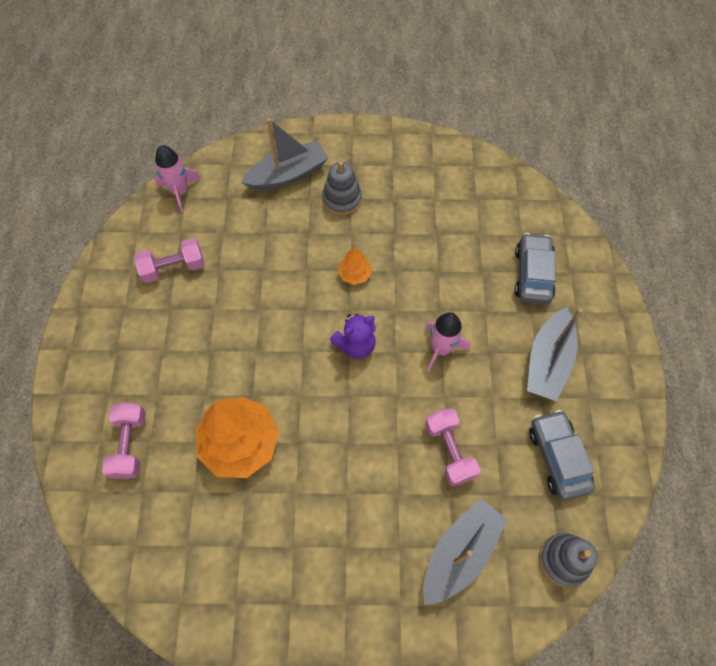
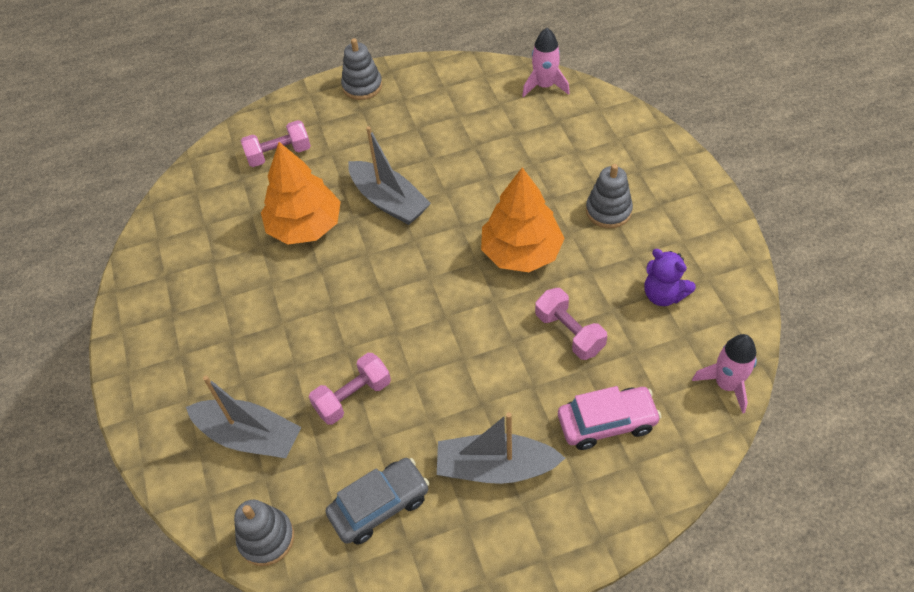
camera: 75 degrees right, 10 degrees down
(83, 339) = (362, 86): none -> grey stacking toy
(173, 268) = (459, 114): pink dumbbell -> pink dumbbell (569, 333)
(288, 175) = (613, 156): grey boat -> grey boat (389, 201)
(354, 274) = (521, 252): orange tree -> orange tree, size x2.14
(356, 345) = (439, 280): purple teddy bear -> purple teddy bear (663, 294)
(441, 348) = (467, 356): pink rocket -> pink rocket (726, 384)
(532, 274) = (607, 423): grey car -> pink car

